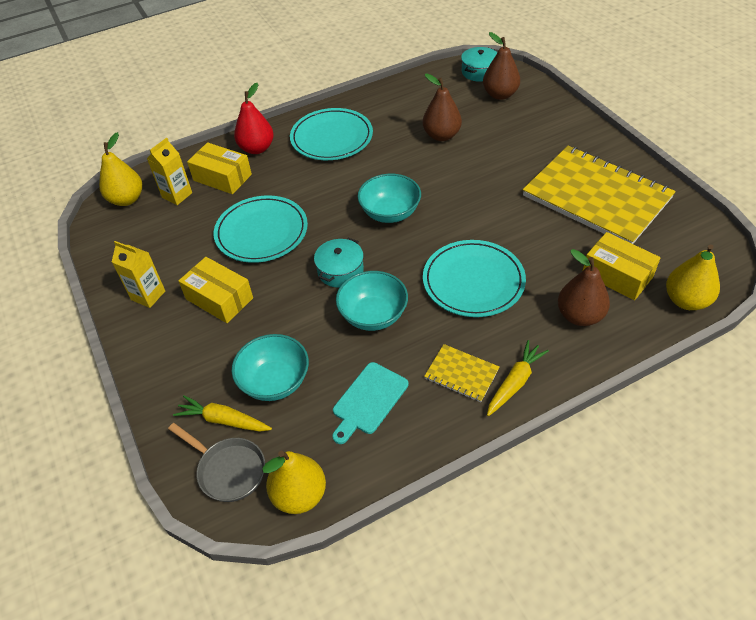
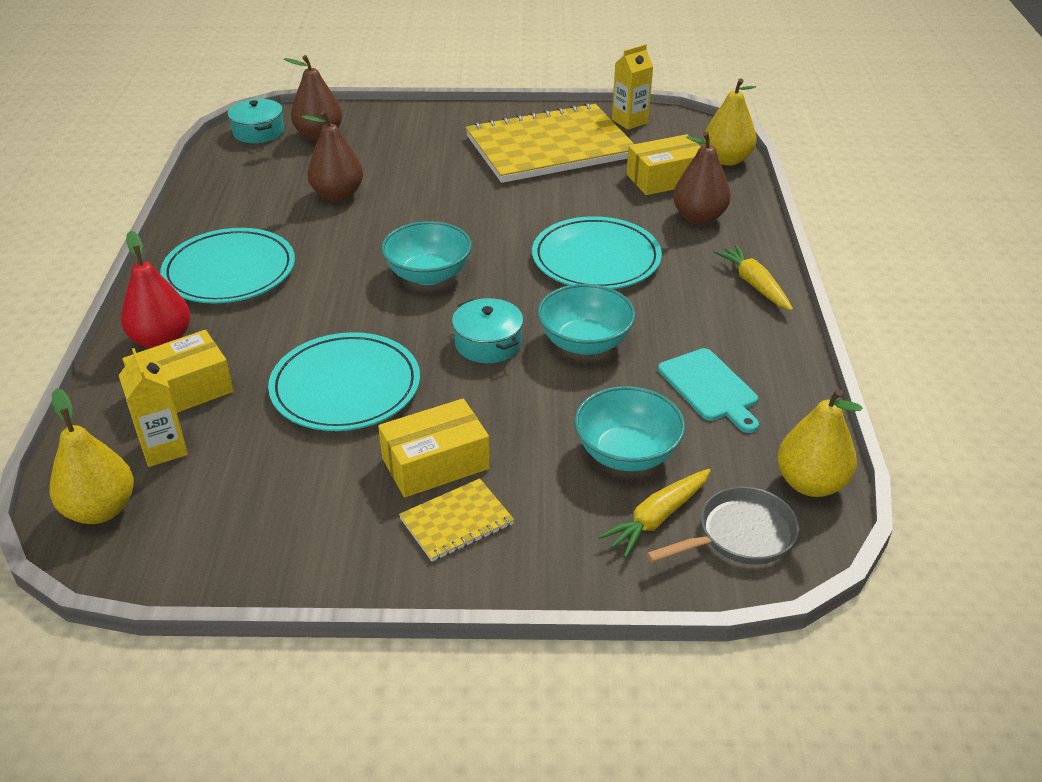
camera: 65 degrees left, 10 degrees down
(148, 295) = (357, 537): yellow carton -> yellow carton (630, 121)
(461, 374) = (719, 312): yellow notebook -> yellow notebook (456, 522)

